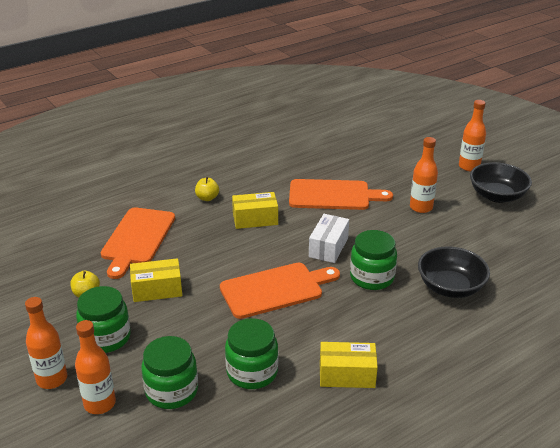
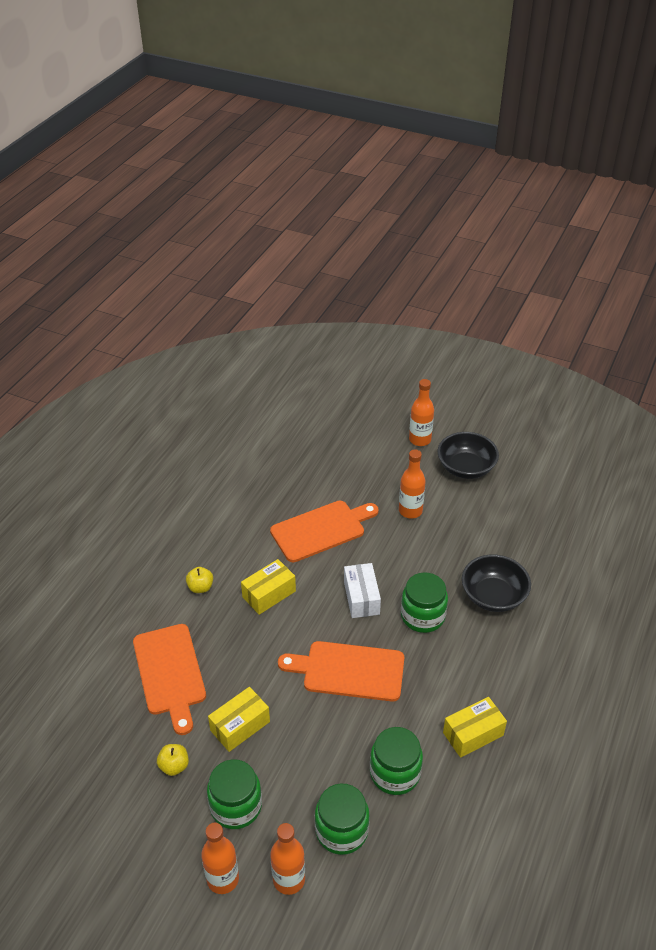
camera: 30 degrees left, 10 degrees up
(275, 289) = (349, 671): orange cutting board -> orange cutting board turned 120 degrees counterclockwise

